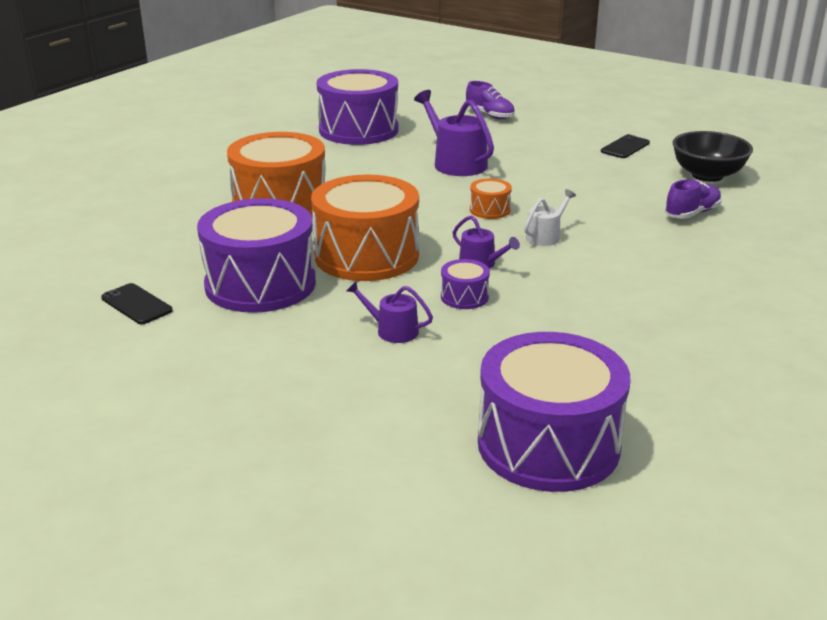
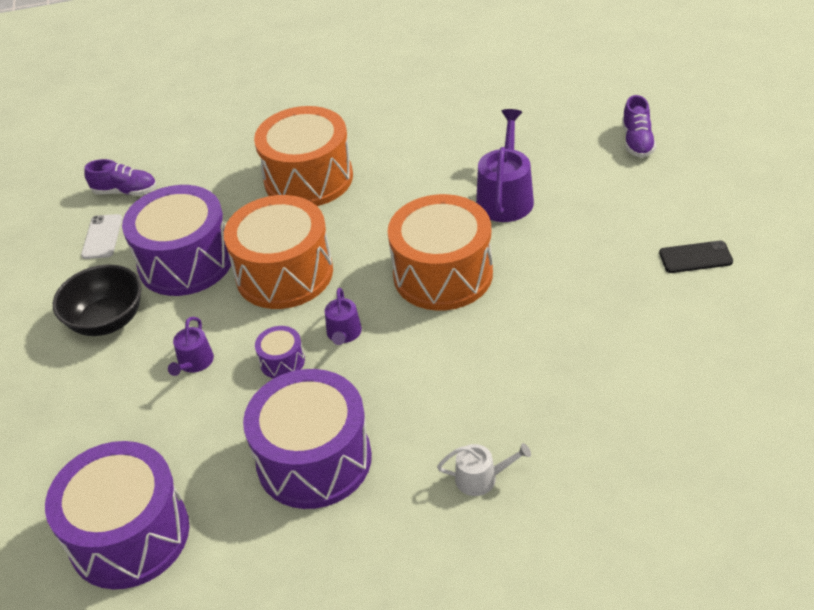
camera: 50 degrees right, 15 degrees up
(136, 304) = (102, 237): black phone -> white phone
(358, 130) = (491, 109): purple drum -> purple drum (314, 460)
(392, 330) = (194, 363): purple watering can -> purple watering can turned 150 degrees counterclockwise
(490, 210) = (443, 274): orange drum -> orange drum, size x2.34
(545, 236) = (437, 333): white watering can -> white watering can (481, 478)
(692, 213) = (605, 385): purple shoe -> purple shoe (125, 191)
(707, 175) = (711, 344): black bowl -> black bowl (107, 321)

